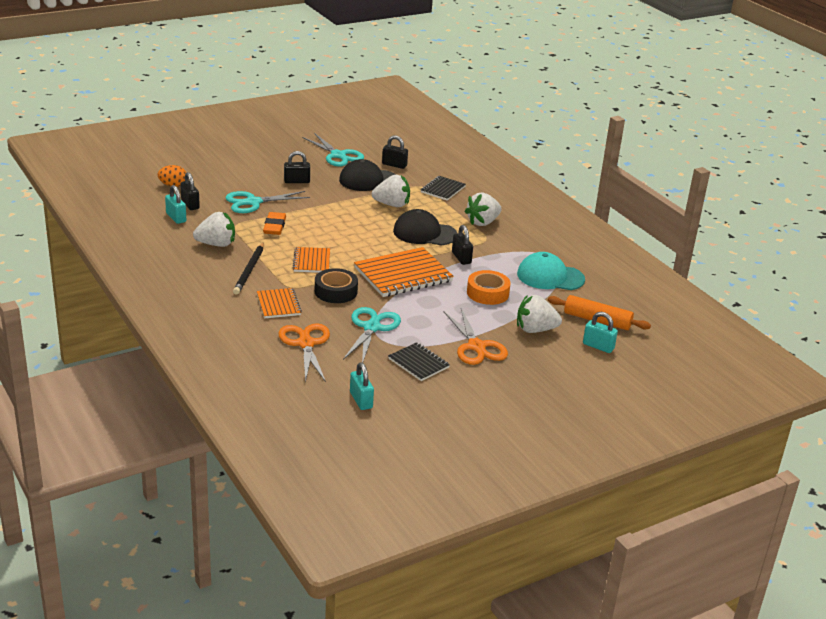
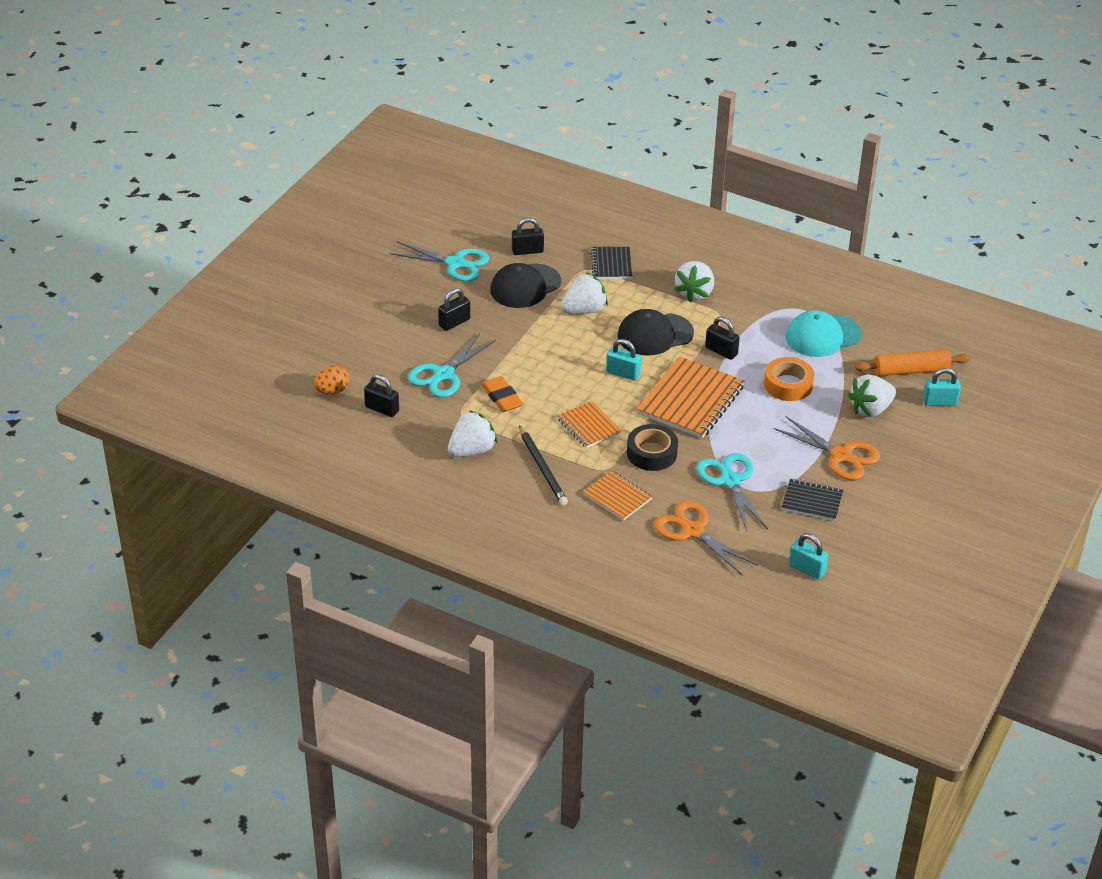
camera: 30 degrees left, 10 degrees up
(176, 217) = (389, 435): turquoise padlock -> turquoise padlock (623, 373)

